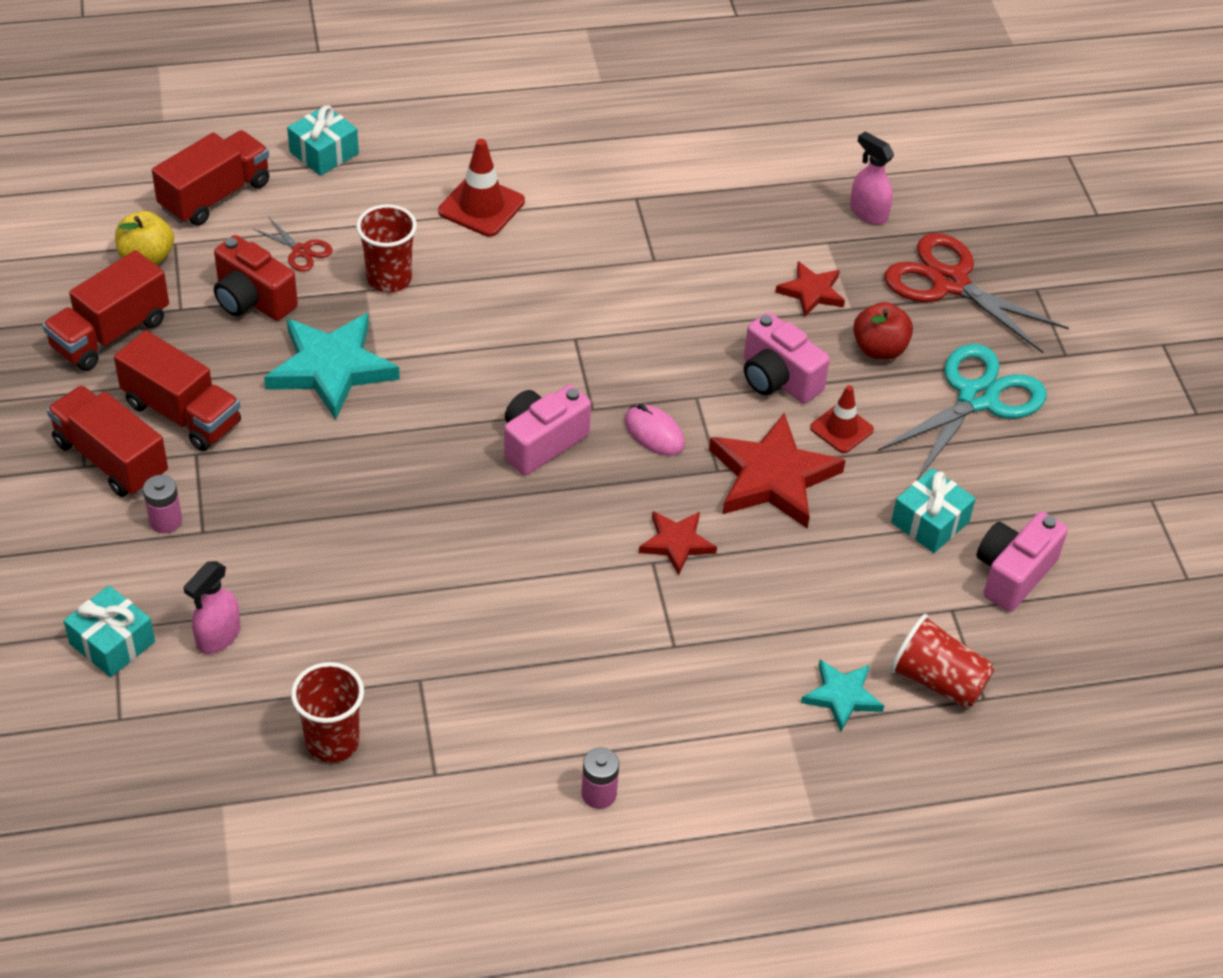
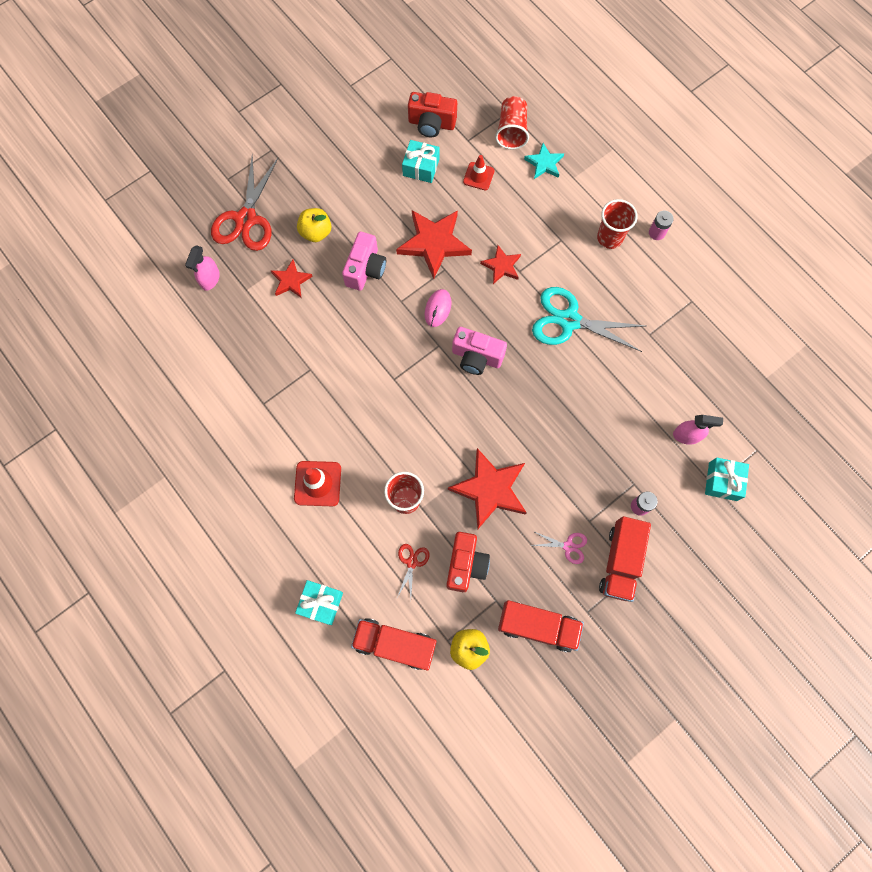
camera: 115 degrees left, 25 degrees up
(182, 413) = (568, 546): red truck -> pink scissors
(331, 368) = (490, 489): turquoise star -> red star
(332, 742) = (705, 351): red cup -> red cup (609, 238)
(841, 429) = (383, 227): red traffic cone -> red traffic cone (478, 176)
(879, 349) = (316, 232): red apple -> yellow apple
(977, 398) = (326, 177): turquoise scissors -> turquoise scissors (569, 321)
(1013, 574) = (431, 124): pink camera -> red camera

